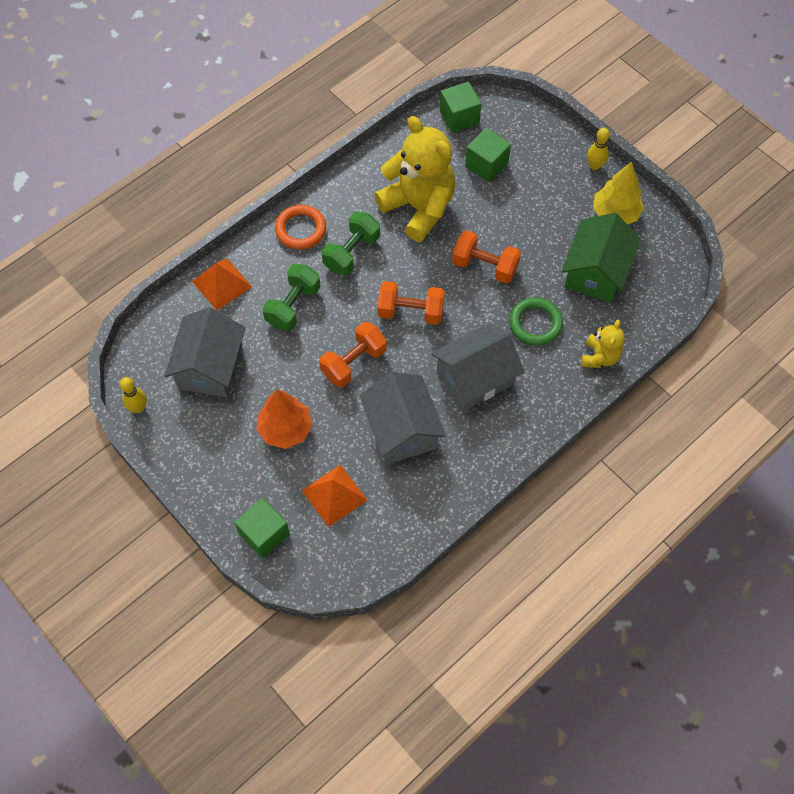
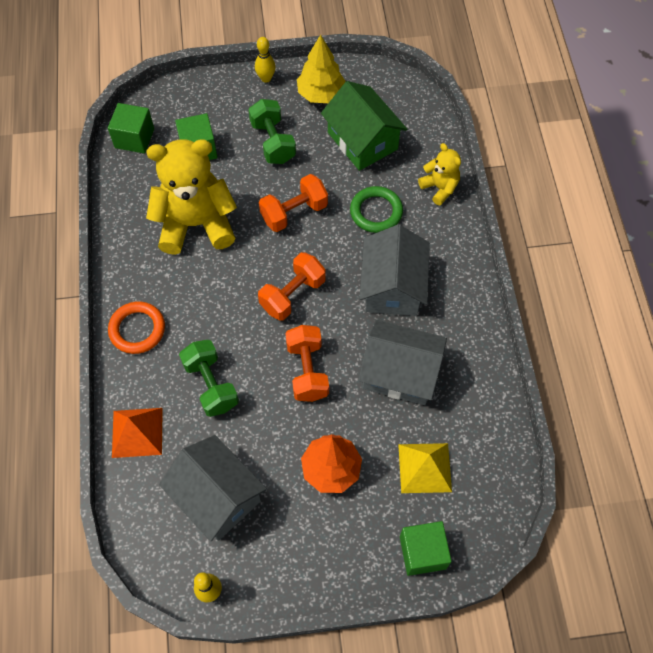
camera: 55 degrees left, 0 degrees up
(334, 495) = (425, 468): orange pyramid -> yellow pyramid
(351, 253) = (196, 303): green dumbbell -> green dumbbell (273, 142)

